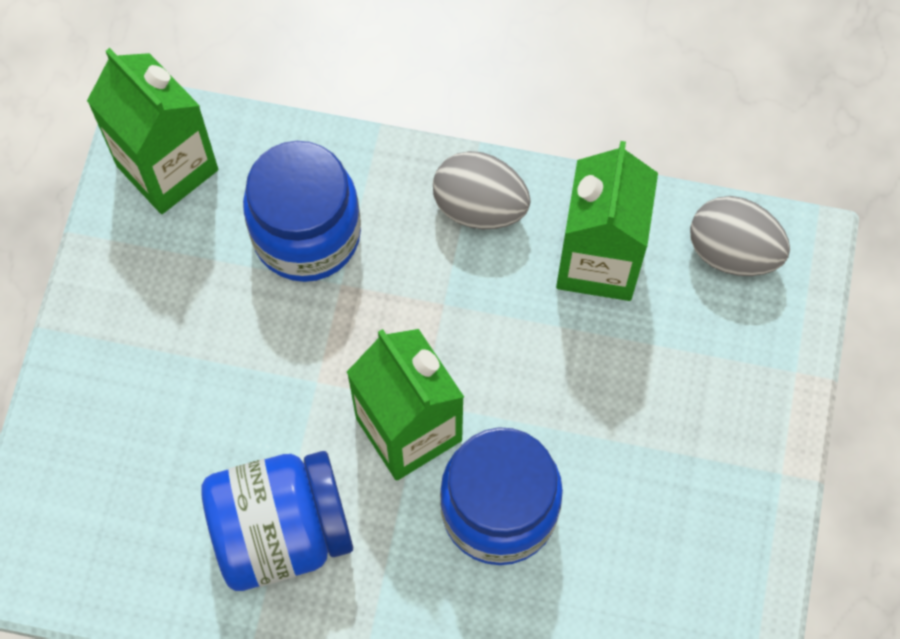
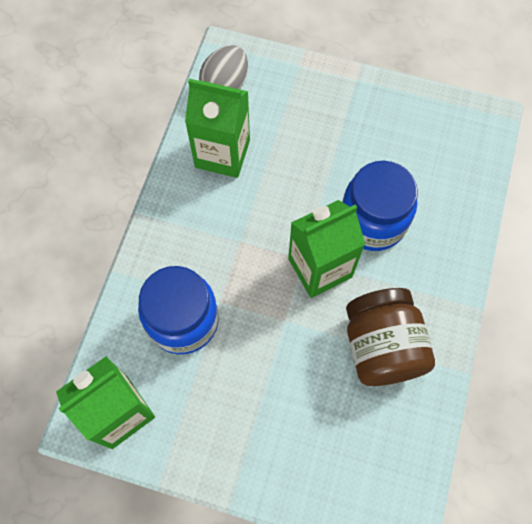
camera: 85 degrees left, 0 degrees up
(281, 532) = (382, 347): blue jar -> brown jar
(479, 207) = (178, 215): grey egg -> none

